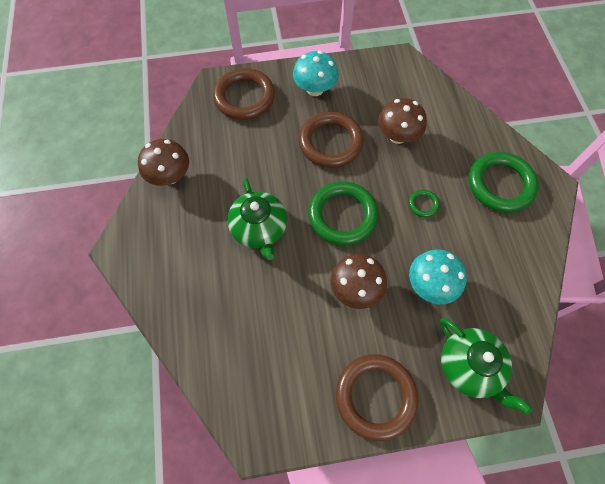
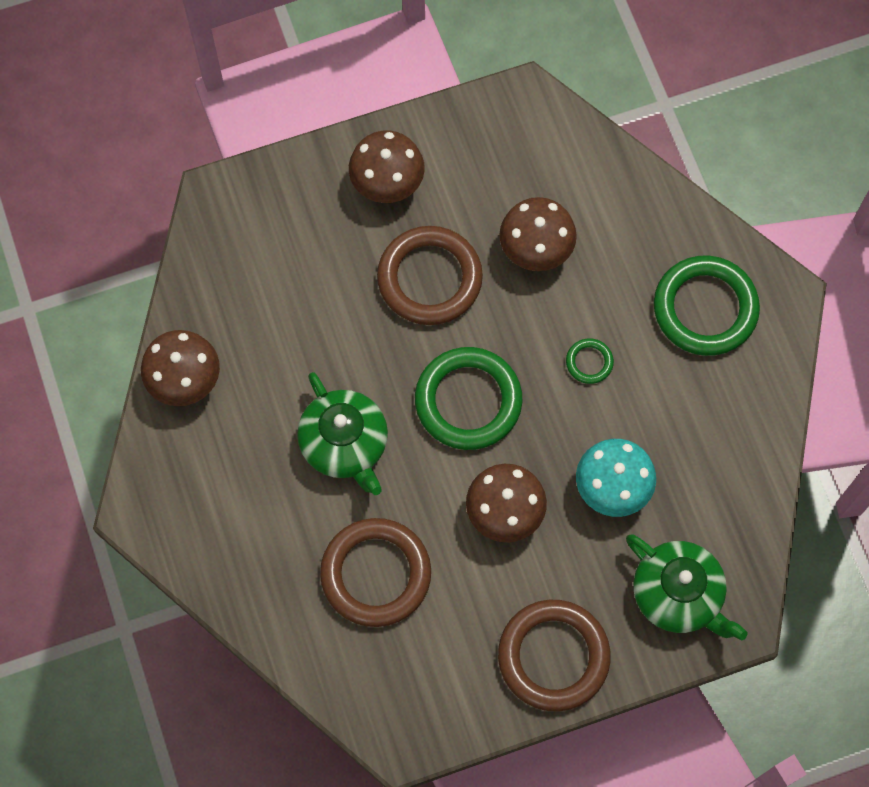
camera: 10 degrees left, 5 degrees up
(244, 97) = (272, 217): brown ring -> brown ring (376, 574)
(315, 89) = (387, 183): turquoise mushroom -> brown mushroom

